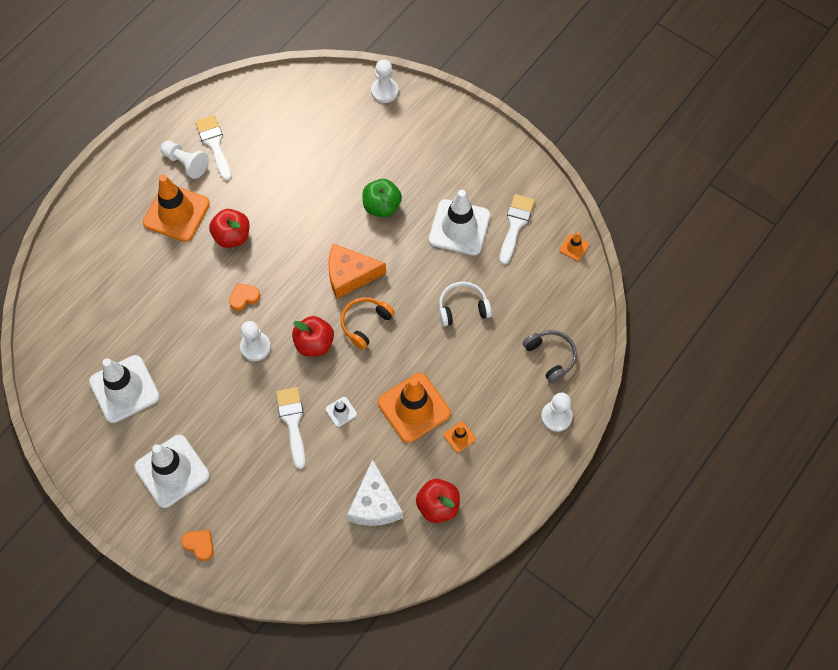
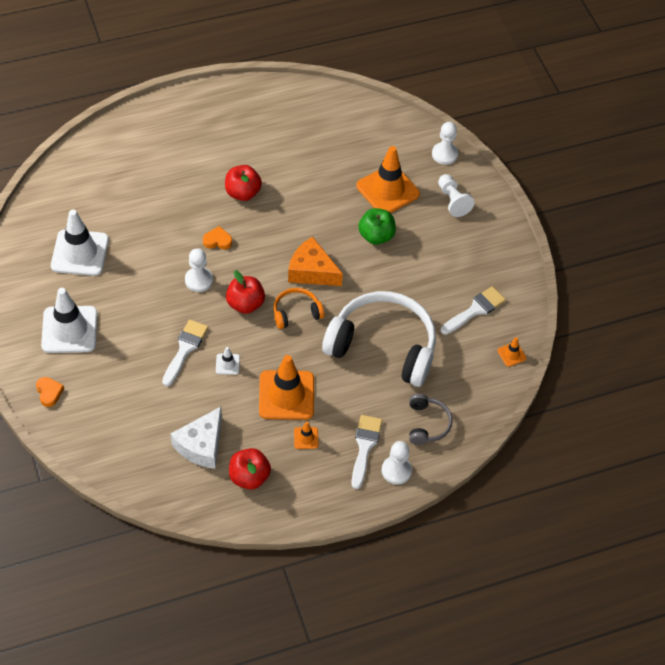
camera: 30 degrees right, 10 degrees down
(176, 213) = (214, 153): orange traffic cone -> orange traffic cone (388, 190)
(186, 163) = (248, 122): white pawn -> white pawn (453, 201)
(214, 144) = (280, 121): white brush -> white brush (365, 447)
(459, 227) = (427, 286): white traffic cone -> none
(462, 307) = (383, 346): white headphones -> white headphones, size x2.18

